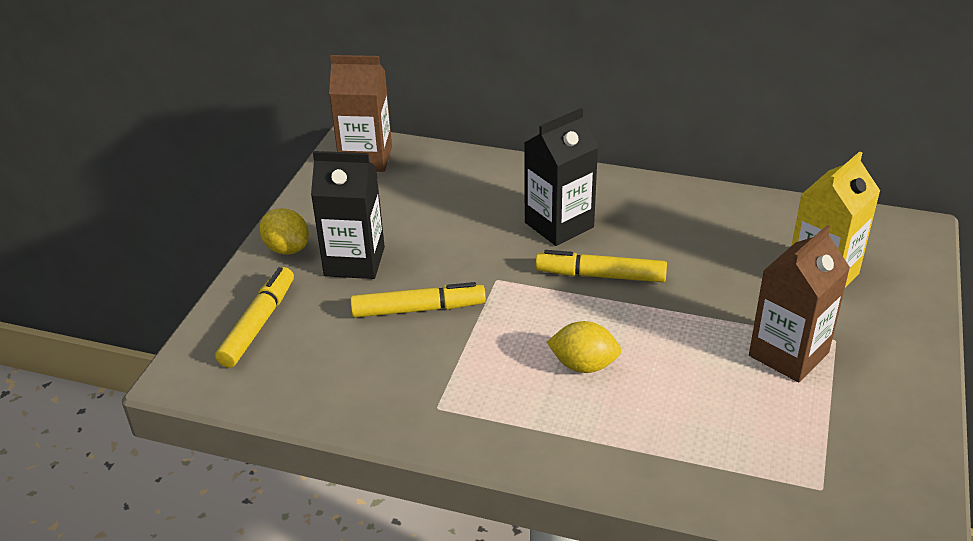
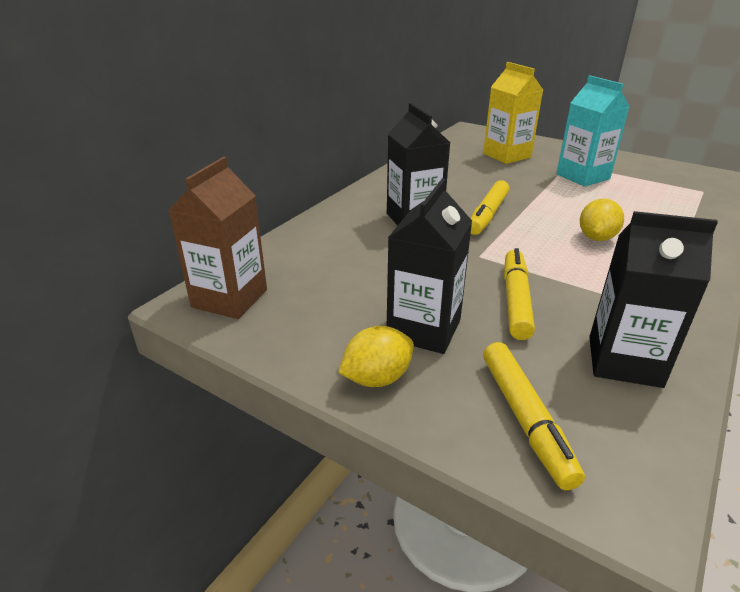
camera: 75 degrees left, 5 degrees down
(258, 324) = (525, 419): yellow marker -> yellow marker turned 135 degrees counterclockwise
(342, 378) = (624, 361): none -> black carton
(788, 354) = (582, 176): brown carton -> turquoise carton

